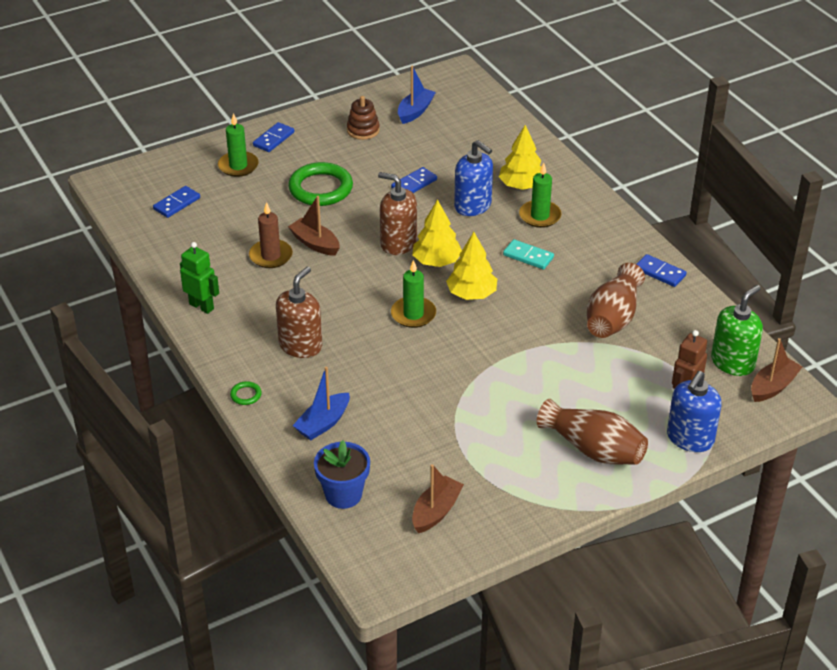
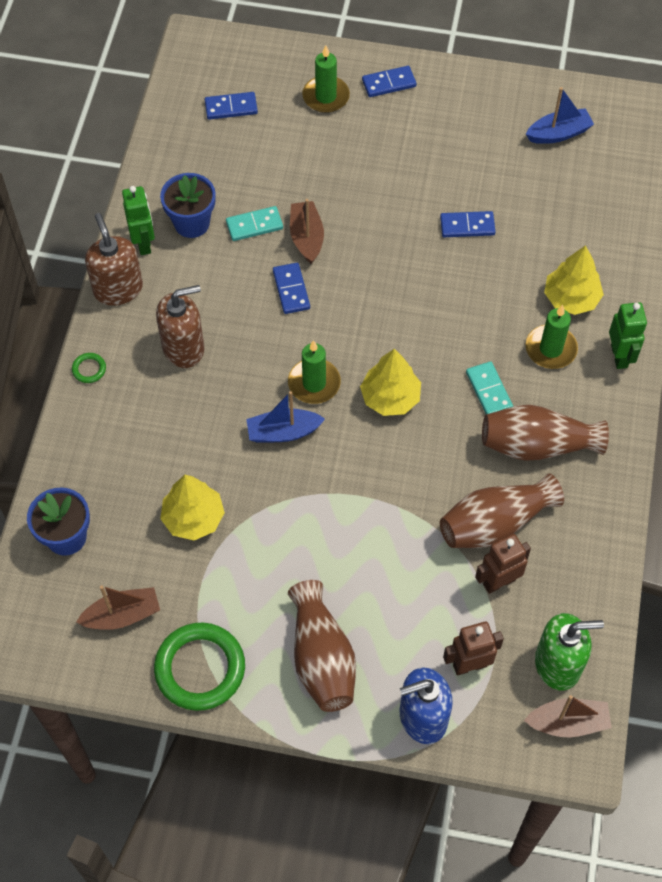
camera: 40 degrees right, 20 degrees up
(224, 277) = (192, 223): none -> blue flower pot
(271, 256) = (254, 225): brown candle -> turquoise domino
(320, 188) = (374, 173): green ring -> green ring (200, 668)
(323, 423) = (121, 448): blue boat -> blue boat (283, 432)
(363, 130) = (483, 126): brown stacking toy -> none
(398, 243) = (381, 289): brown soap dispenser -> brown soap dispenser (118, 289)
(436, 261) = (396, 336): yellow tree -> yellow tree (193, 518)
(473, 206) = (497, 291): blue soap dispenser -> none
(584, 197) = (619, 356): none -> green robot
(589, 266) = (537, 445): none -> brown vase
(650, 344) = (499, 581): none -> brown robot
(660, 272) = (600, 503): blue domino -> blue domino (291, 290)

